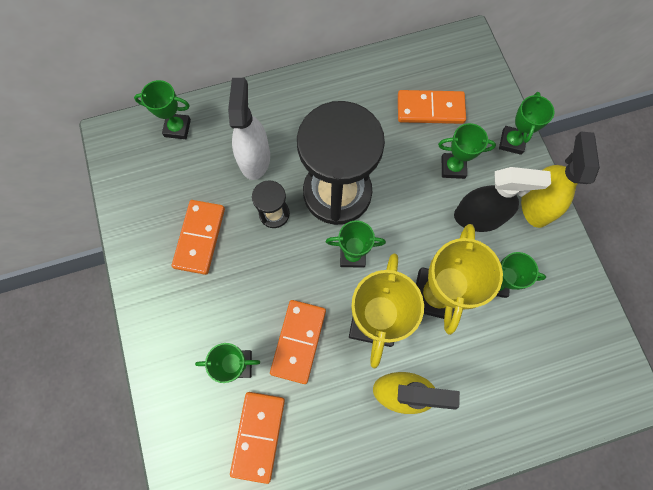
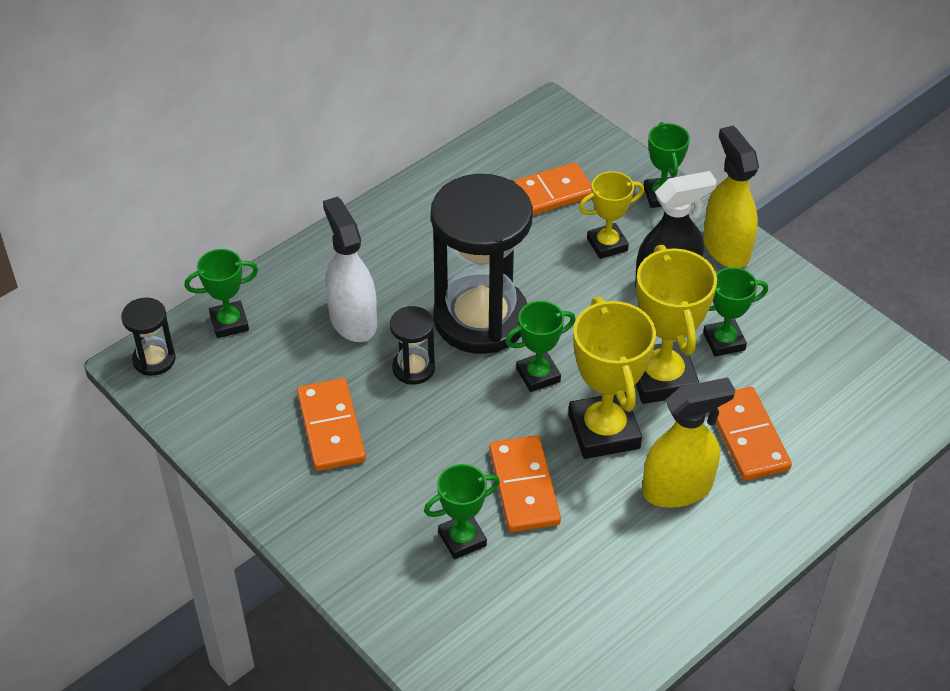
camera: 25 degrees left, 25 degrees down
(119, 137) = (154, 359): none -> black hourglass
(258, 435) = (532, 601): orange domino -> orange domino (747, 436)
(453, 167) = (607, 244): green trophy -> yellow trophy

